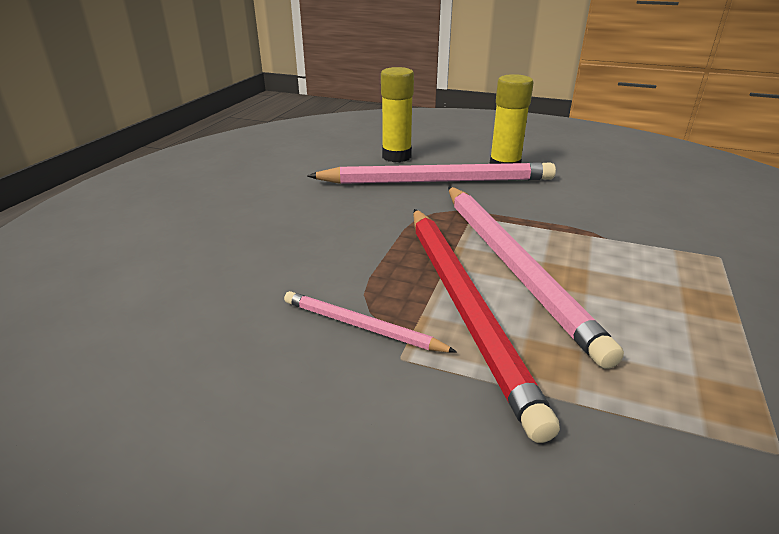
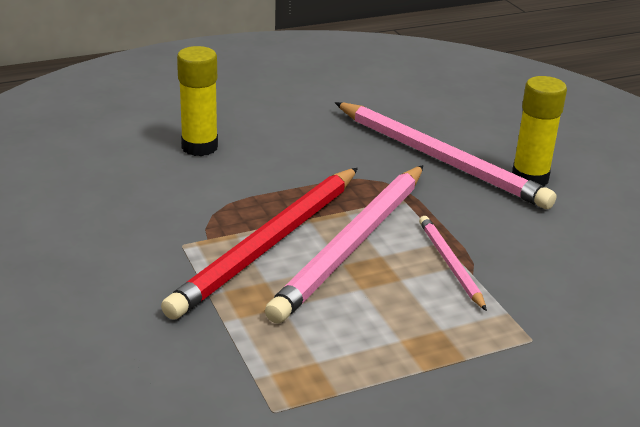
camera: 45 degrees right, 0 degrees up
(361, 326) = (192, 218): pink pencil -> pink pencil (450, 264)
(396, 156) = (453, 121): yellow glue stick -> yellow glue stick (199, 147)

